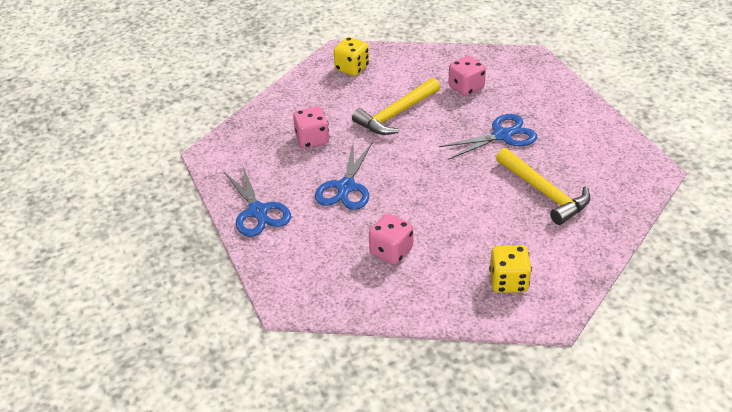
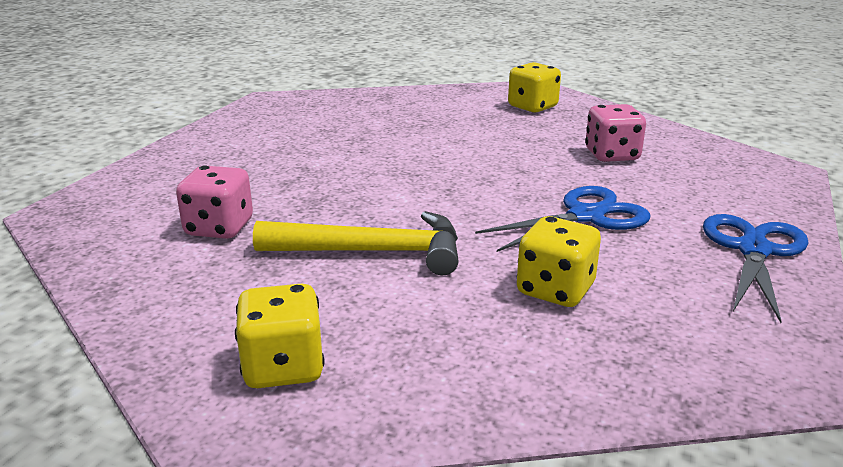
camera: 135 degrees left, 15 degrees down
(312, 140) = (555, 290): pink dice -> yellow dice
(502, 135) = (312, 170): blue scissors -> none
(544, 192) = (386, 126): yellow hammer -> none

